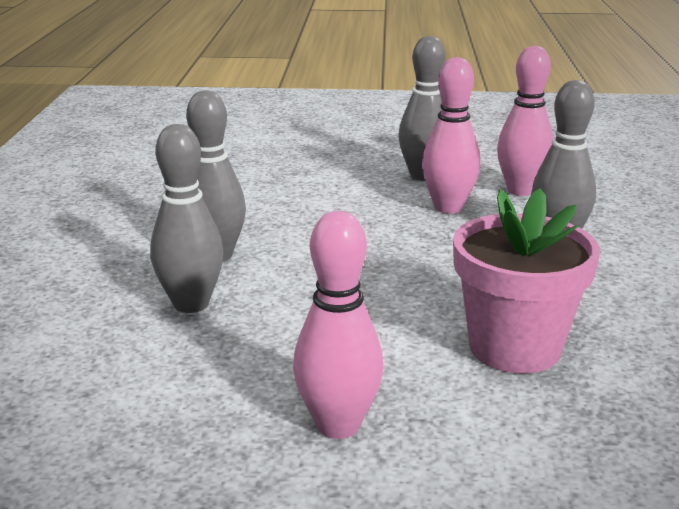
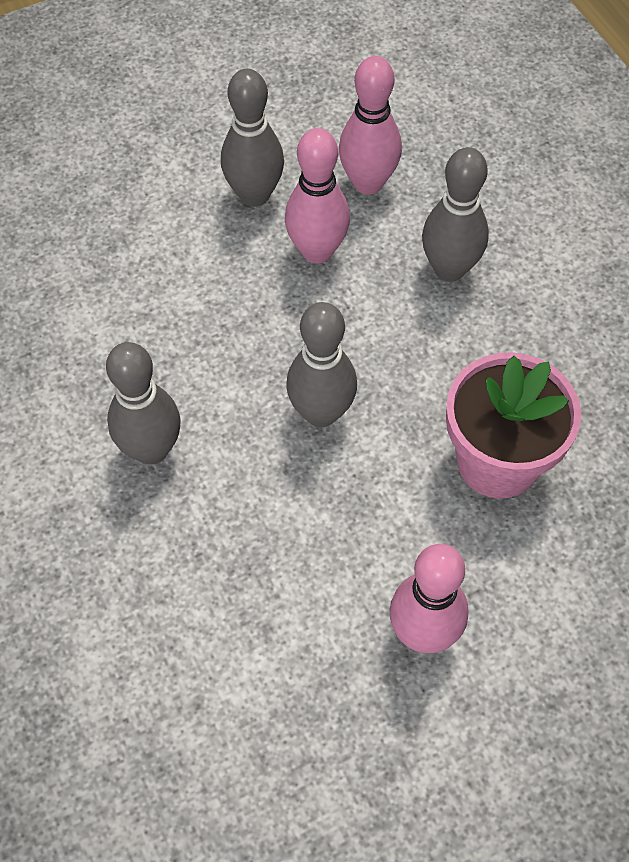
camera: 30 degrees left, 35 degrees up
(191, 304) = (188, 539): grey bowling pin -> grey bowling pin (321, 412)

